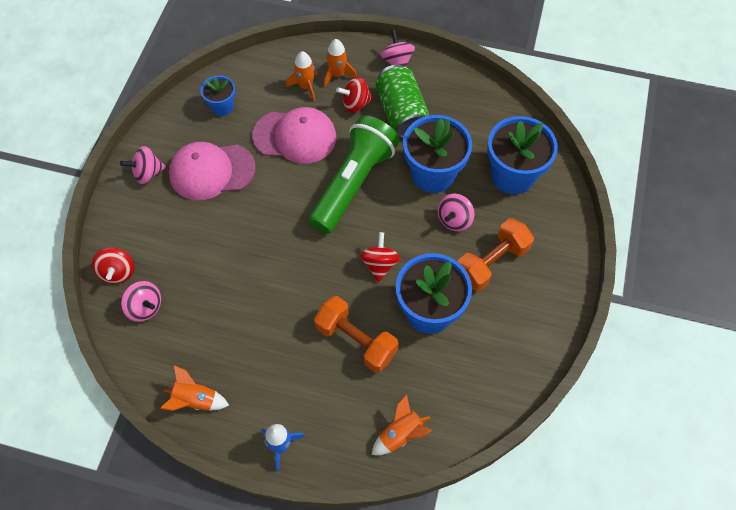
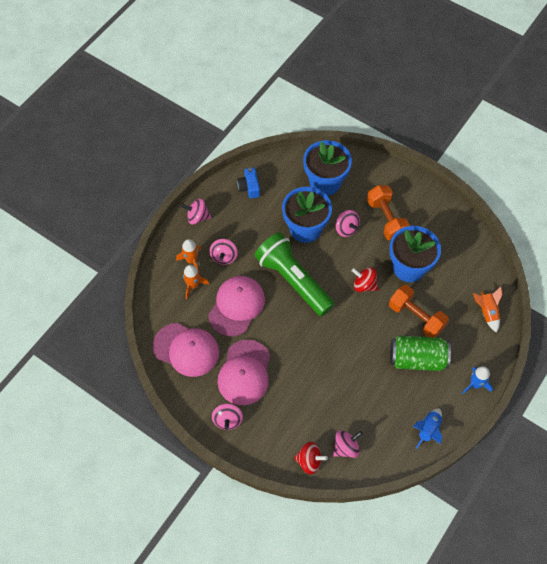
camera: 70 degrees left, 0 degrees up
(195, 400) = (428, 430): orange rocket -> blue rocket
(222, 107) = (186, 349): blue flower pot -> pink cap
(355, 104) = (224, 257): red spinning top -> pink spinning top
(356, 341) = (416, 317): orange dumbbell -> orange dumbbell turned 75 degrees clockwise
(401, 113) = (245, 230): green can -> green can (417, 359)
(463, 98) = (249, 187): none -> blue camera

